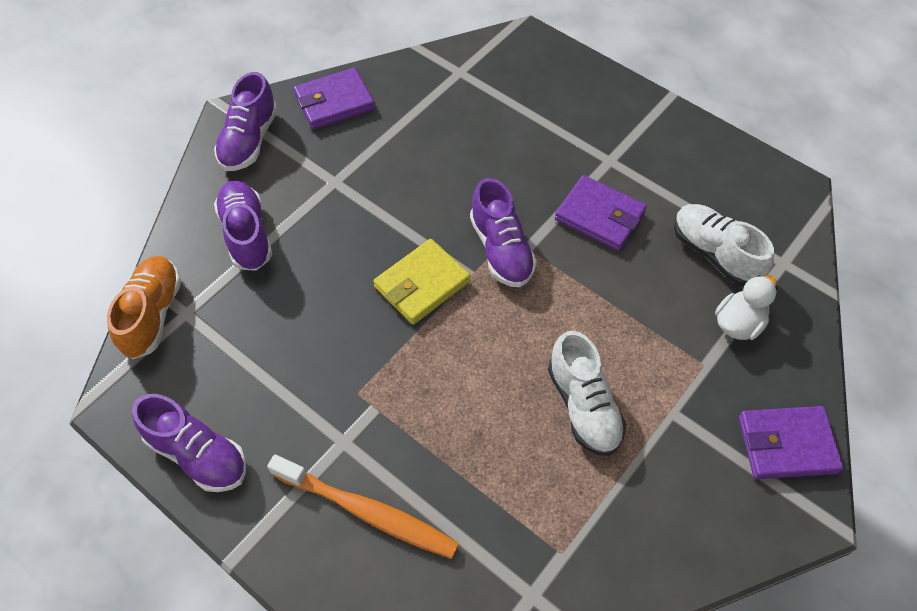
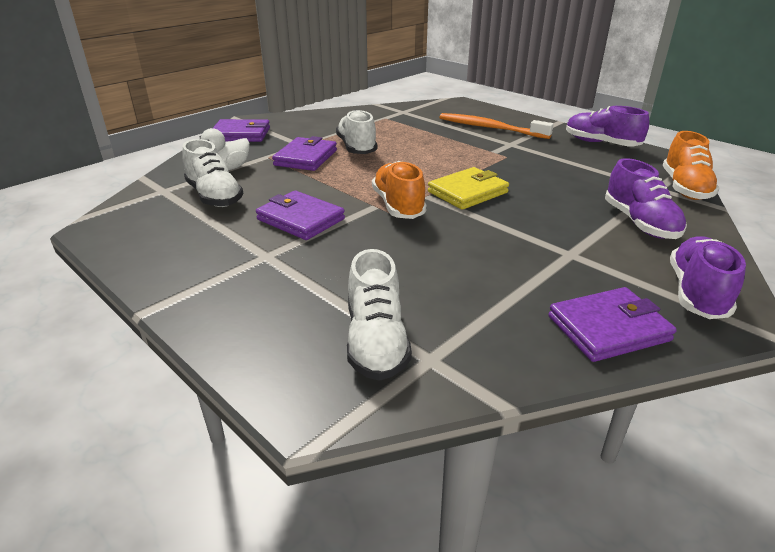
camera: 175 degrees left, 25 degrees down
(497, 82) = (376, 341): none -> white shoe
(501, 249) = (398, 205): purple shoe -> orange shoe
(648, 364) = (306, 158): none -> purple wallet

